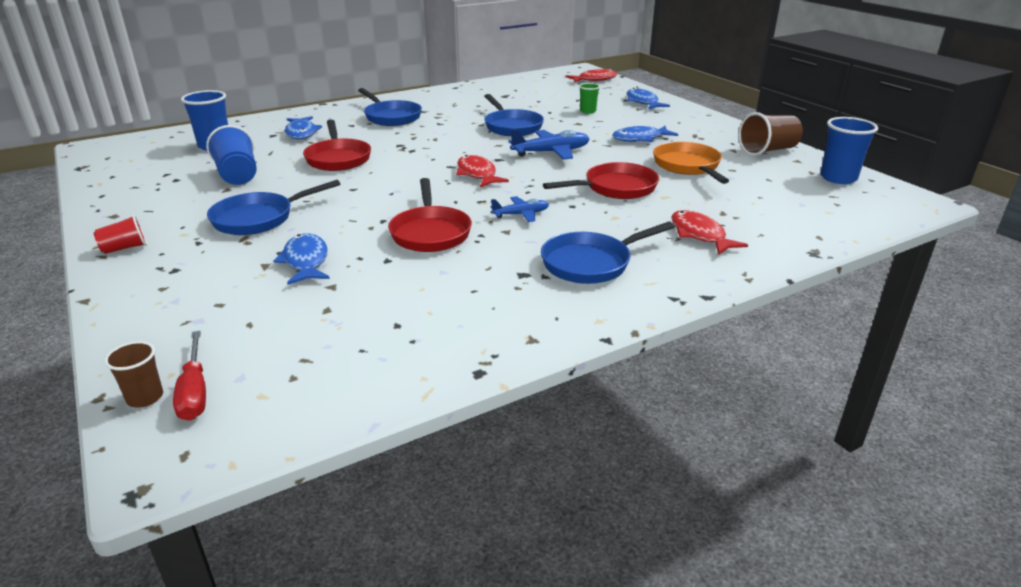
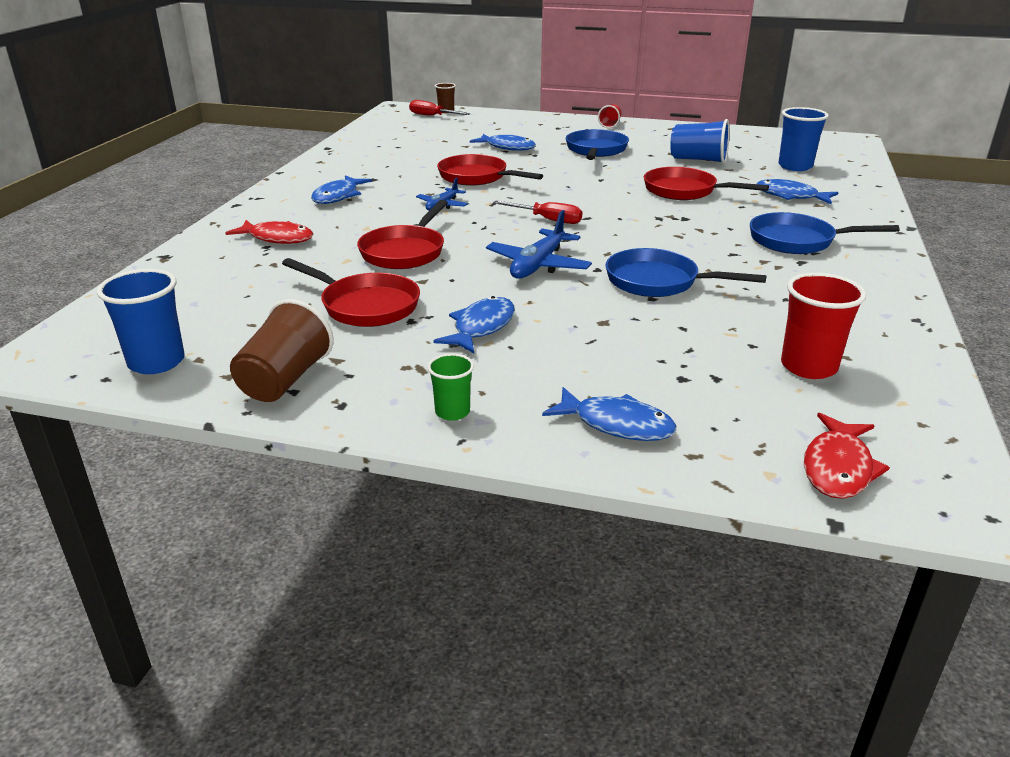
camera: 135 degrees right, 0 degrees up
(477, 174) = (547, 220): red fish -> red screwdriver
(537, 92) = (808, 367): none -> red cup
(588, 111) = (643, 354): green cup -> green cup (452, 412)
(591, 263) = (338, 196): blue pan -> blue fish
(688, 166) = (365, 306): orange pan -> red pan

